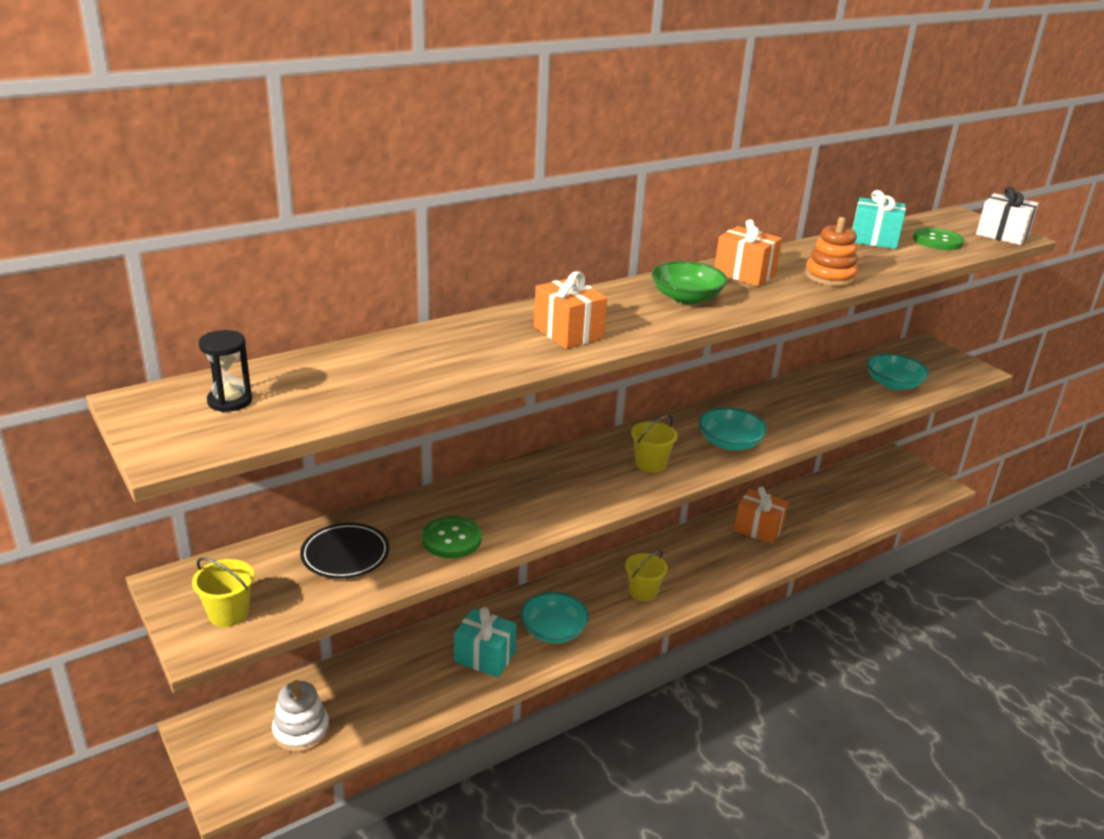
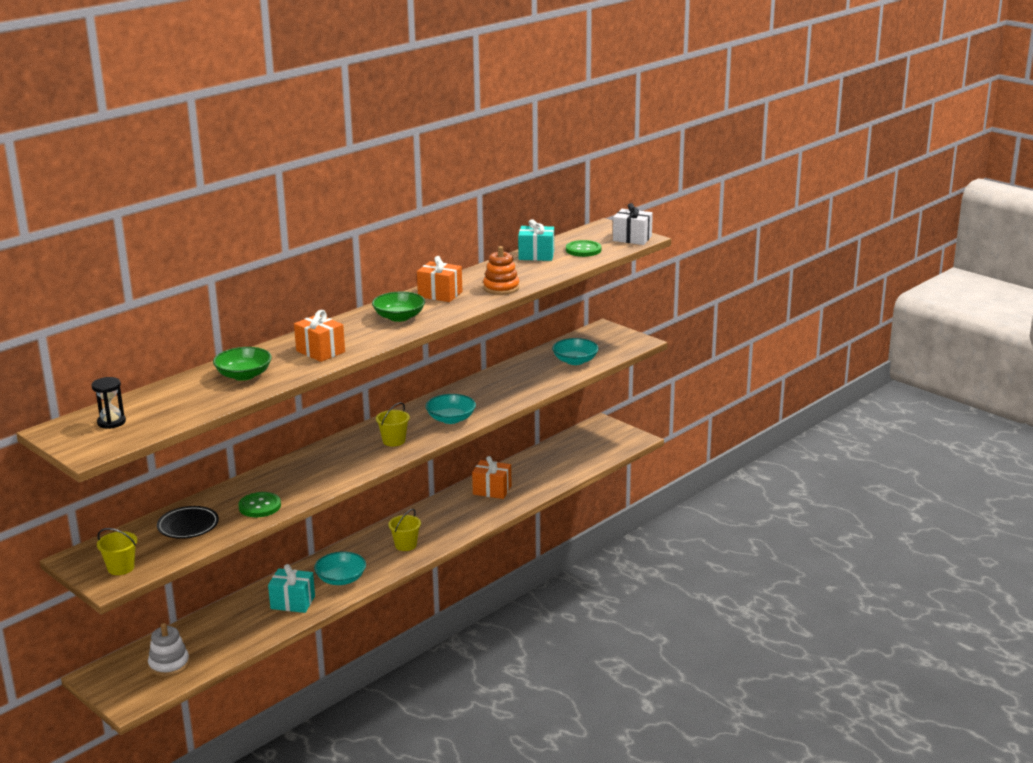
camera: 10 degrees left, 5 degrees down
(450, 353) = (244, 375): none -> green bowl

